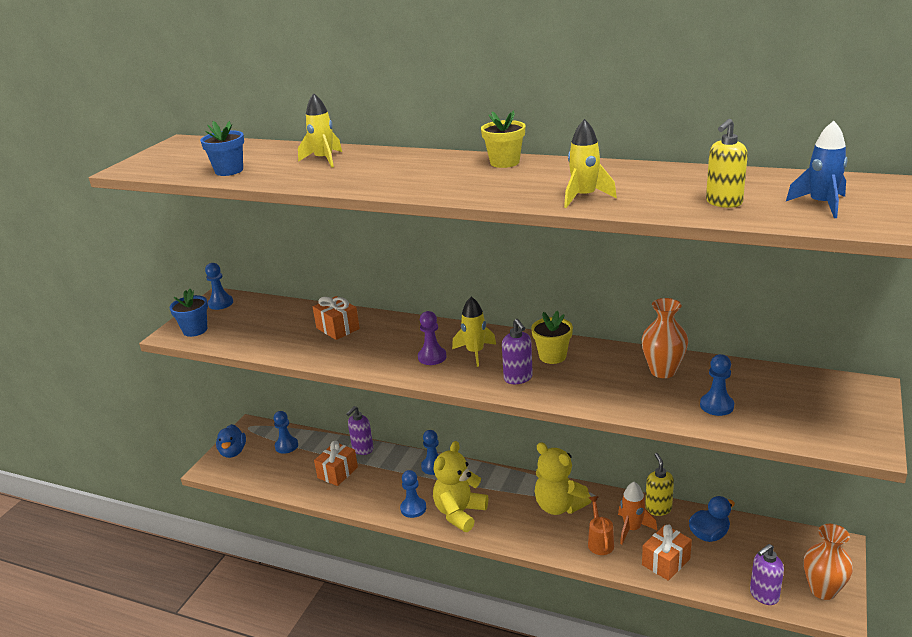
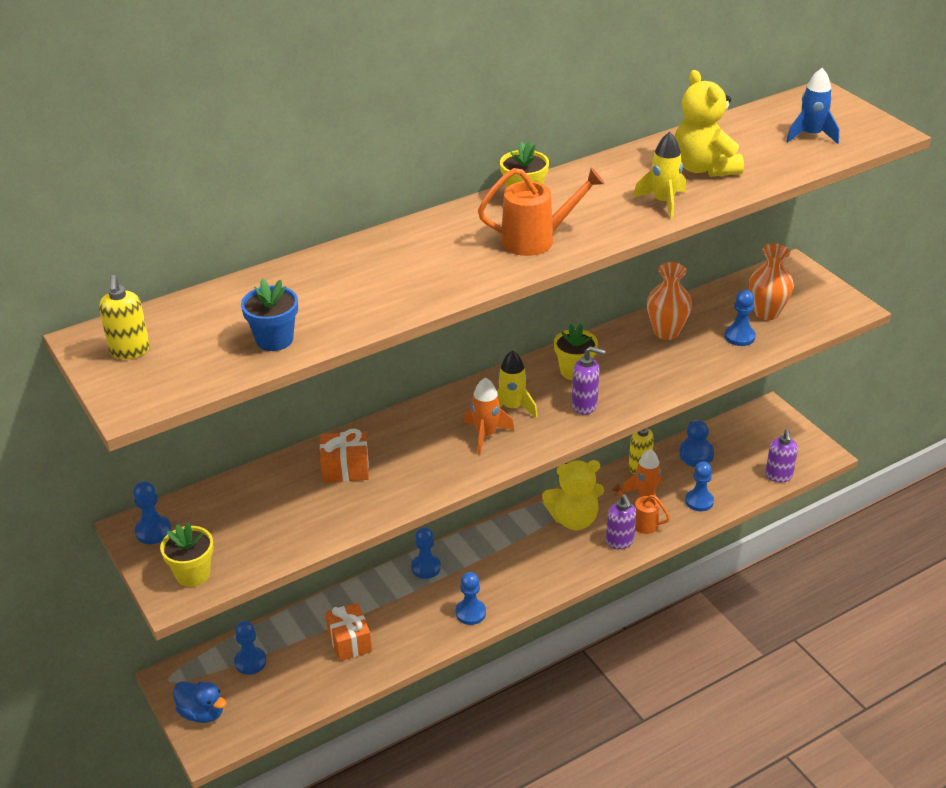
camera: 55 degrees left, 10 degrees up
(195, 330) = (193, 574): blue flower pot -> yellow flower pot
(324, 160) = (344, 276): yellow rocket -> none
(362, 449) = (334, 604): purple soap dispenser -> purple soap dispenser (619, 542)
(432, 357) = (486, 435): purple pawn -> orange rocket
(453, 183) = (536, 240): none -> orange watering can
(459, 513) = (512, 585): yellow teddy bear -> yellow teddy bear (703, 168)
(666, 562) = (699, 501): orange gift -> blue pawn
(723, 203) = (757, 161): yellow soap dispenser -> yellow soap dispenser (130, 351)
(823, 590) = (800, 446): orange vase -> orange vase (766, 313)

